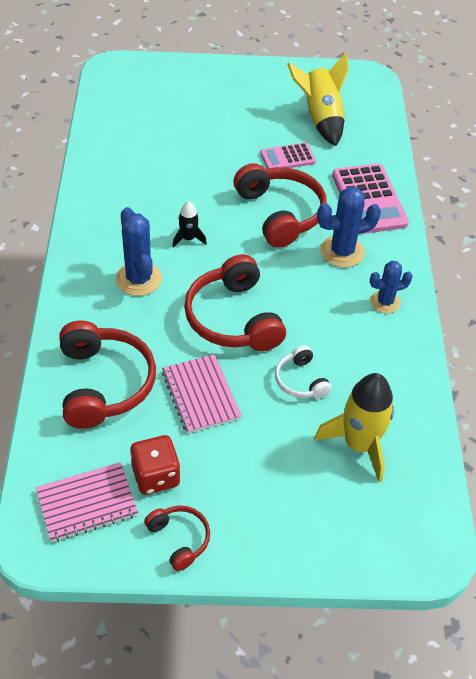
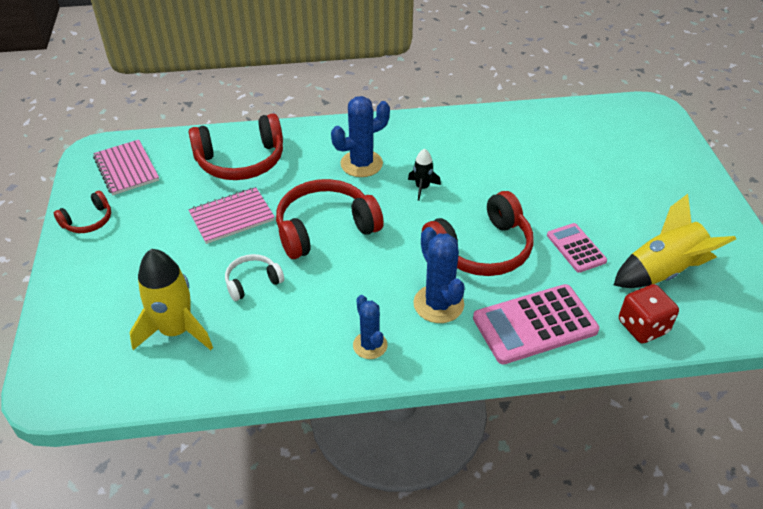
camera: 85 degrees right, 5 degrees down
(156, 476) = (148, 201): red dice -> red dice (642, 327)

